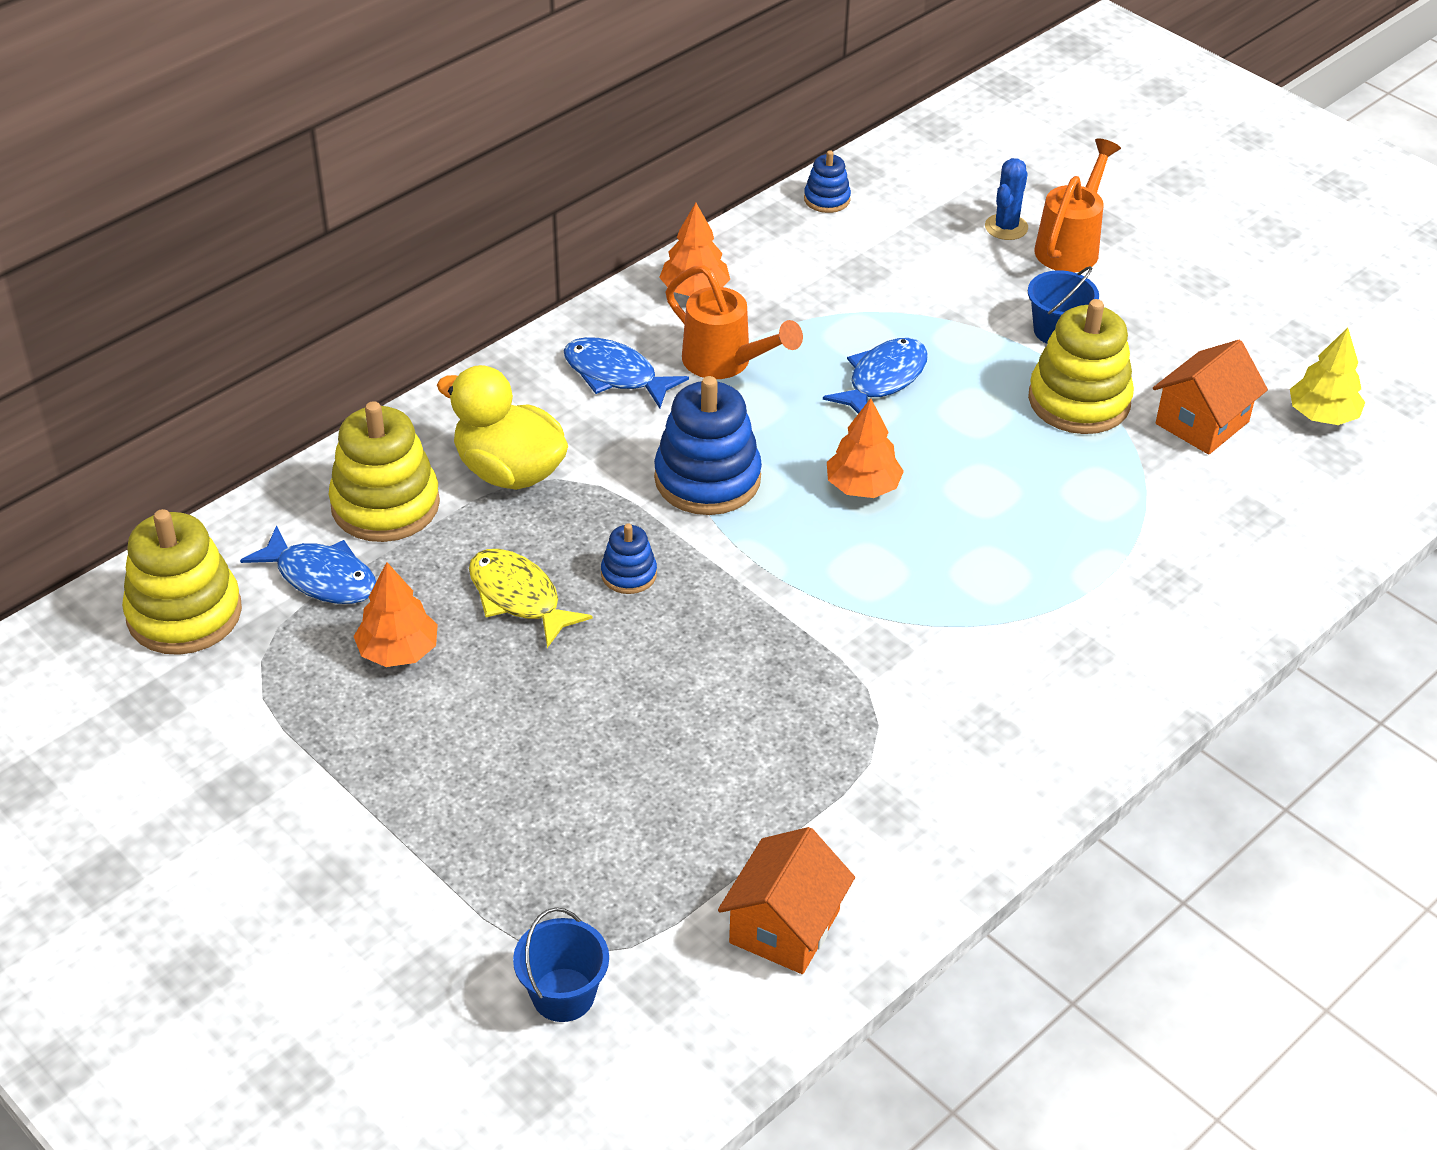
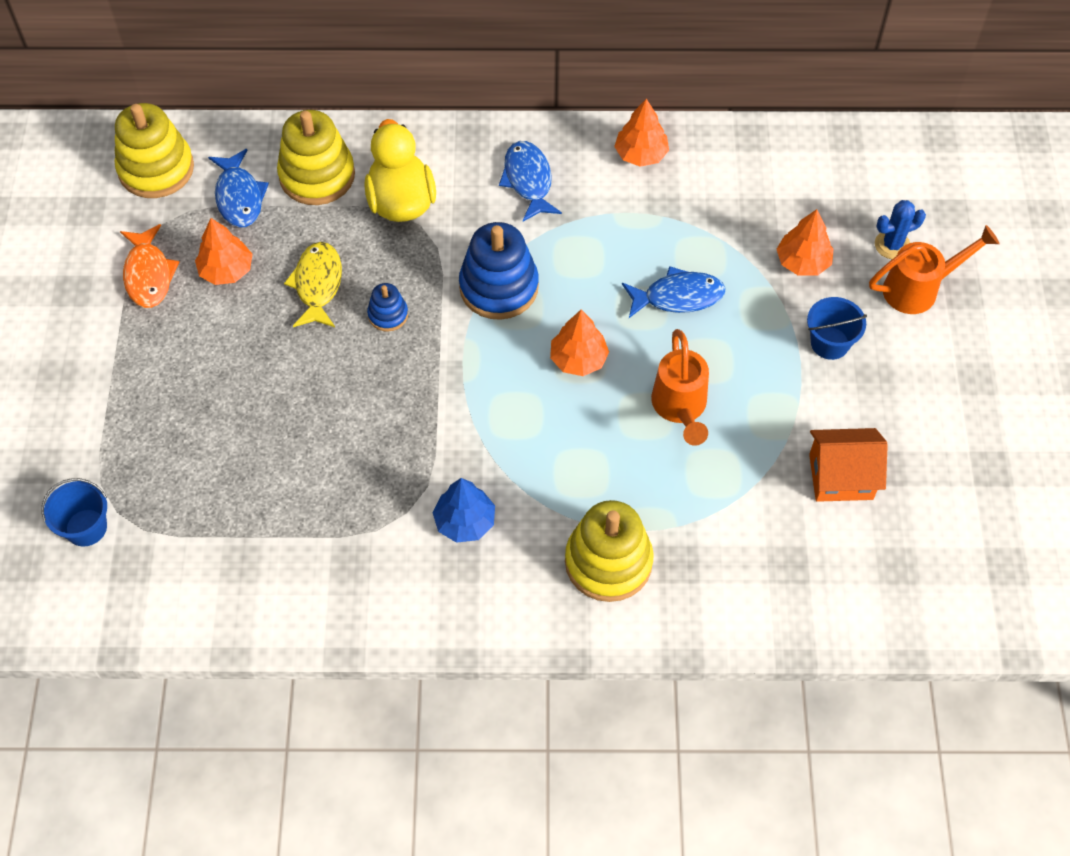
camera: 45 degrees right, 15 degrees up
(311, 714) = (148, 274): none -> orange fish
(726, 363) = (599, 218): orange watering can -> orange watering can (680, 408)
(784, 926) = (224, 584): orange house -> none
(827, 199) = (800, 144): blue stacking toy -> none
(942, 690) = (465, 521): none -> blue tree
(951, 285) = (803, 262): none -> orange tree
(1079, 401) = (781, 401): yellow stacking toy -> yellow stacking toy (608, 562)
(1322, 415) = (929, 533): yellow tree -> none

